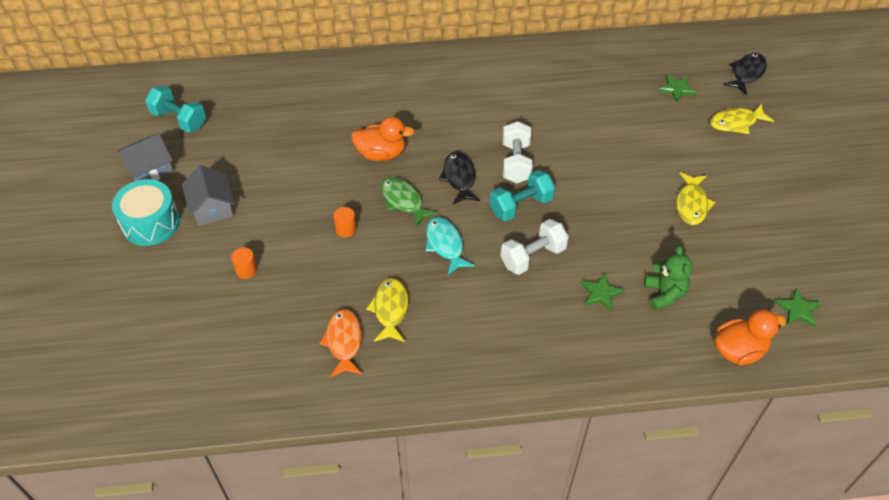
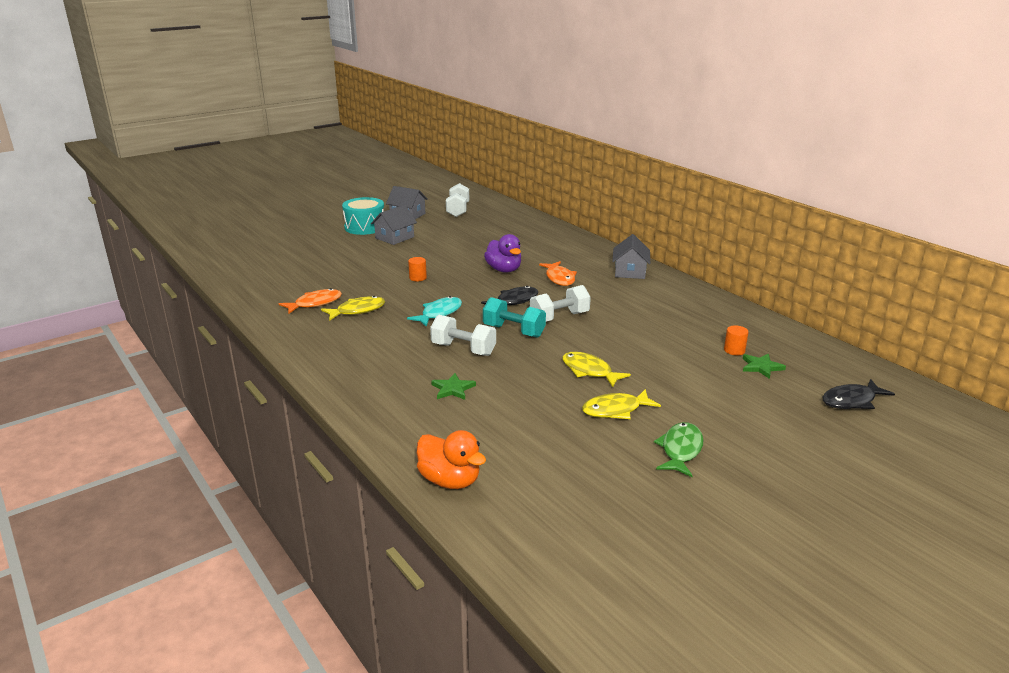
camera: 60 degrees right, 25 degrees down
(179, 119) = (458, 210): turquoise dumbbell -> white dumbbell
(246, 270) = (351, 260): orange cylinder -> orange cylinder (734, 350)
(381, 153) = (504, 270): orange duck -> purple duck
(403, 201) = (466, 288): green fish -> green fish (680, 450)
(434, 123) = (559, 278): none -> orange fish
(457, 69) = (630, 272): none -> grey house
(664, 294) = (483, 421): green teddy bear -> none
(736, 123) = (766, 410): yellow fish -> yellow fish (589, 371)
(747, 73) = (851, 401): black fish -> black fish turned 150 degrees clockwise
(798, 309) = (541, 509): green star -> none

